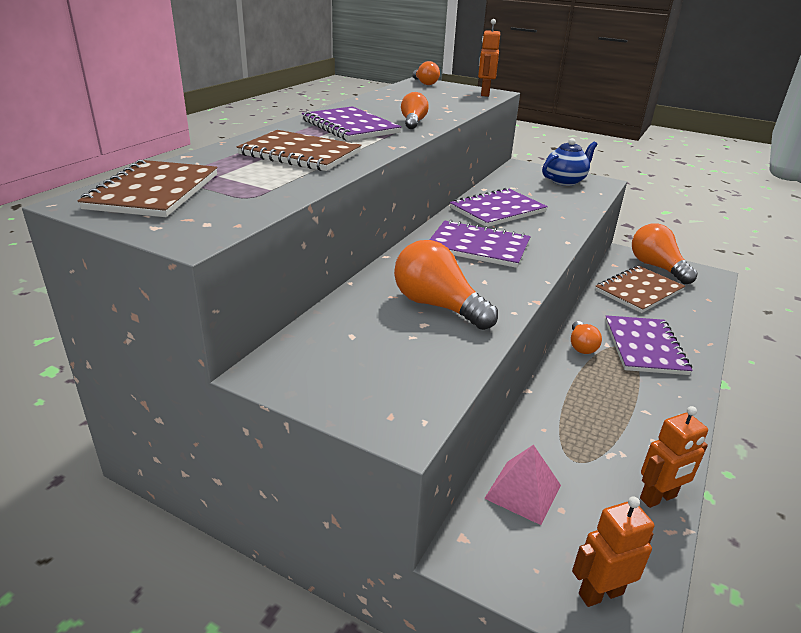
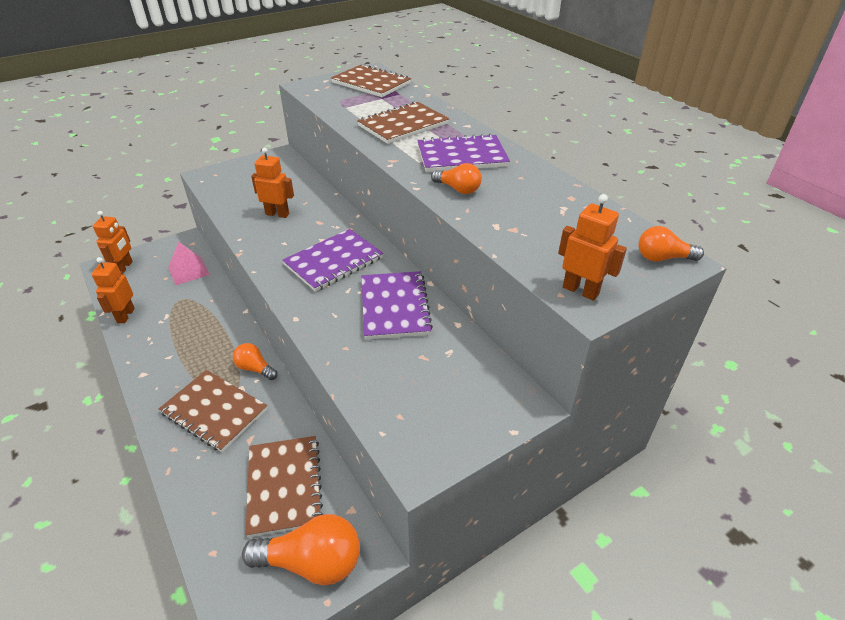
camera: 120 degrees right, 10 degrees up
(438, 306) = (277, 214): orange light bulb -> orange robot
(565, 181) = (443, 419): blue teapot -> none
(644, 347) = (214, 411): purple notebook -> brown notebook

